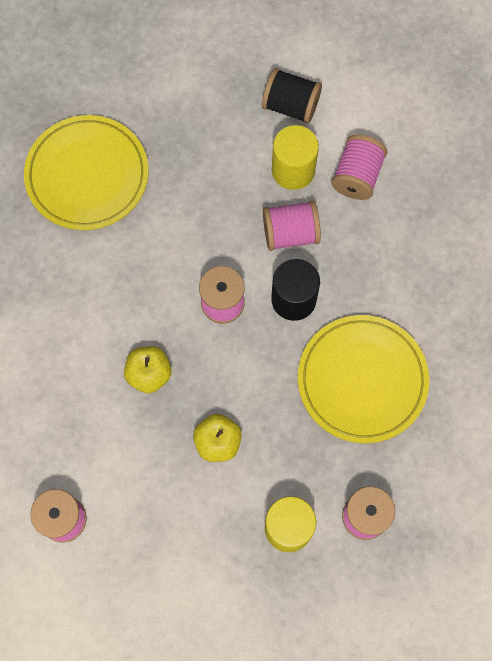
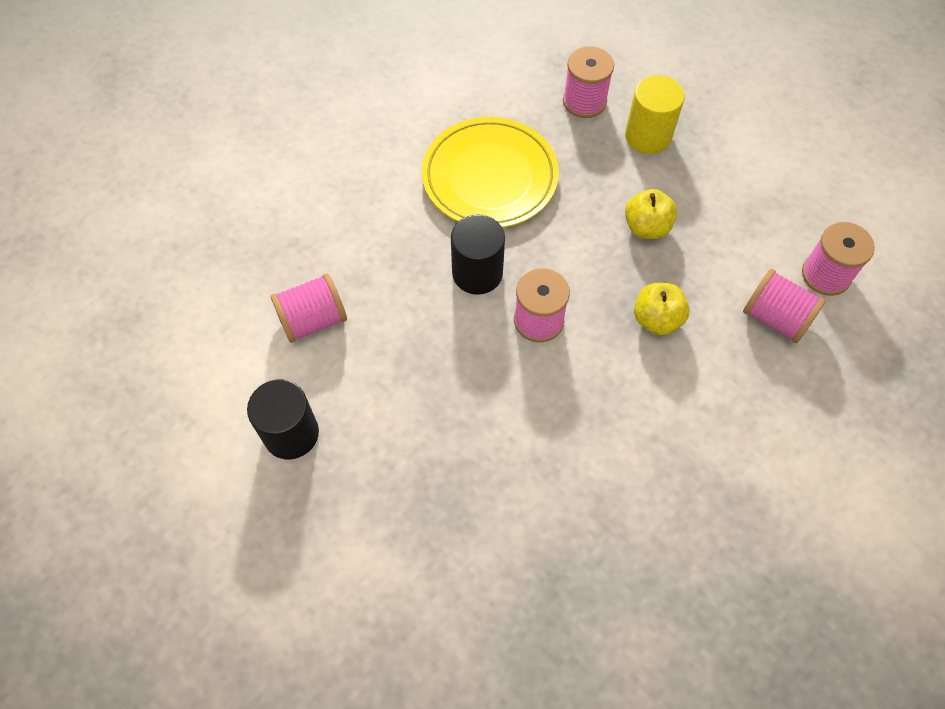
camera: 135 degrees left, 10 degrees down
(87, 175) = (549, 547): yellow plate -> none
(290, 233) = (421, 324): pink spool -> pink spool (775, 318)
(291, 105) = (291, 433): black spool -> black cylinder
(293, 170) = (358, 374): yellow cylinder -> none

